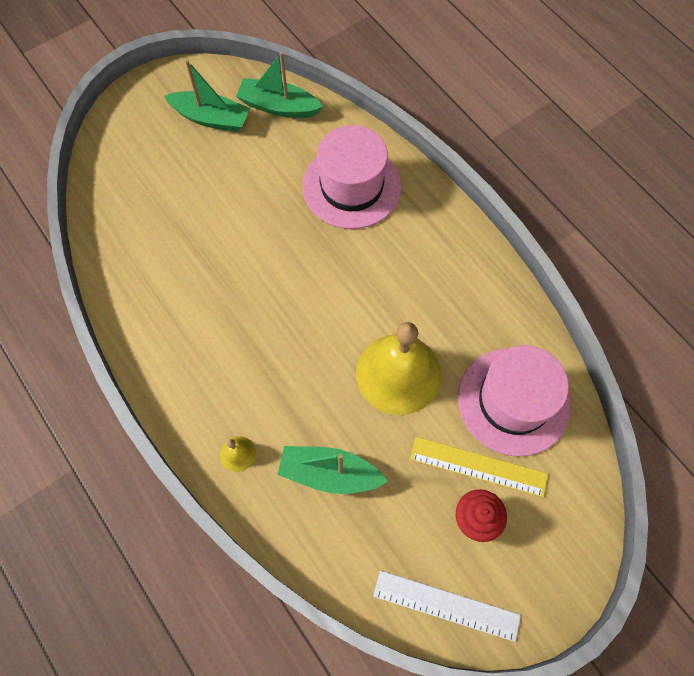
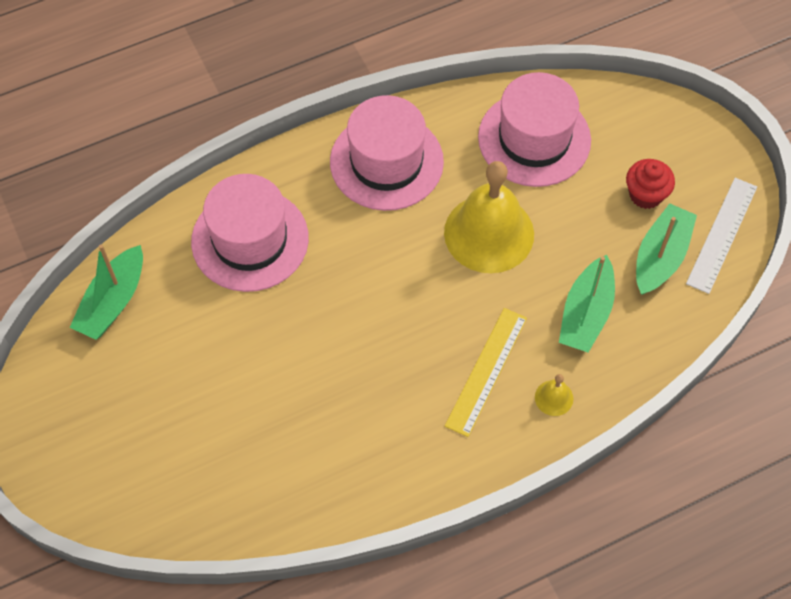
camera: 80 degrees left, 5 degrees down
(211, 118) = (108, 381): green boat -> green boat (661, 256)
(454, 276) = (386, 162): none -> pink hat
(478, 466) = (595, 182): yellow ruler -> yellow ruler (486, 371)

